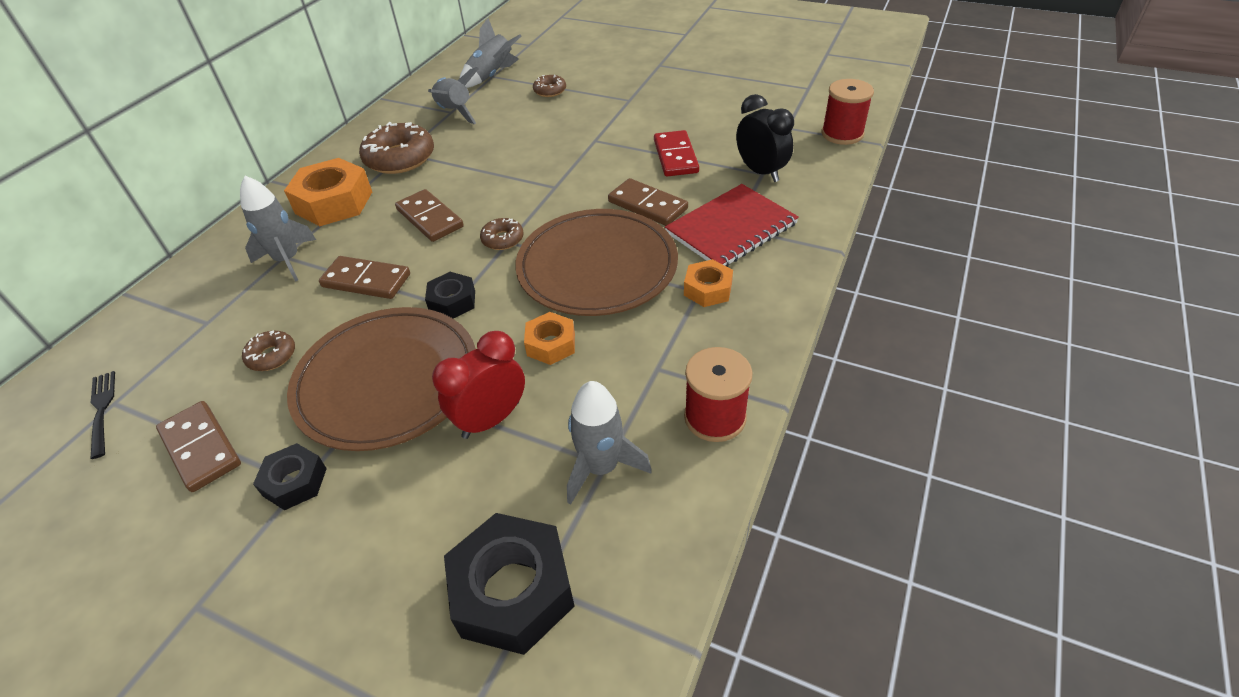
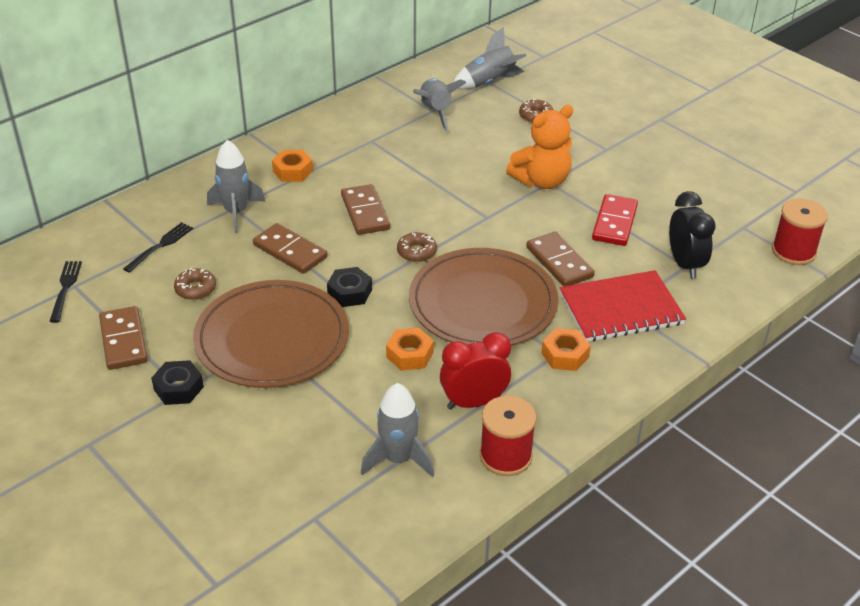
camera: 20 degrees right, 5 degrees down
(210, 322) = (160, 246): none -> black fork
(334, 202) = (292, 171): orange nut -> orange nut, size x0.56
(400, 158) = (365, 145): brown donut -> none
(491, 419) = (335, 395): red clock -> red clock (474, 402)
(513, 591) = (294, 514): black nut -> none
(587, 141) = (541, 181): none -> orange teddy bear

